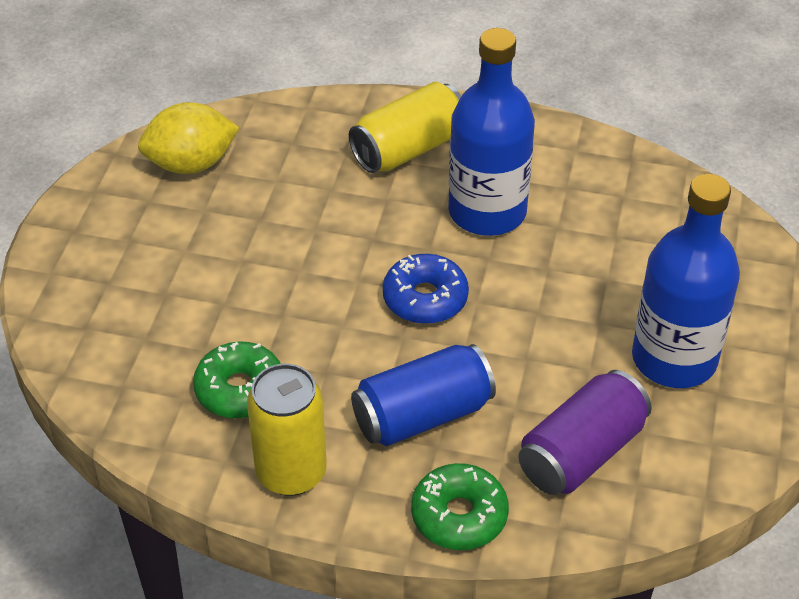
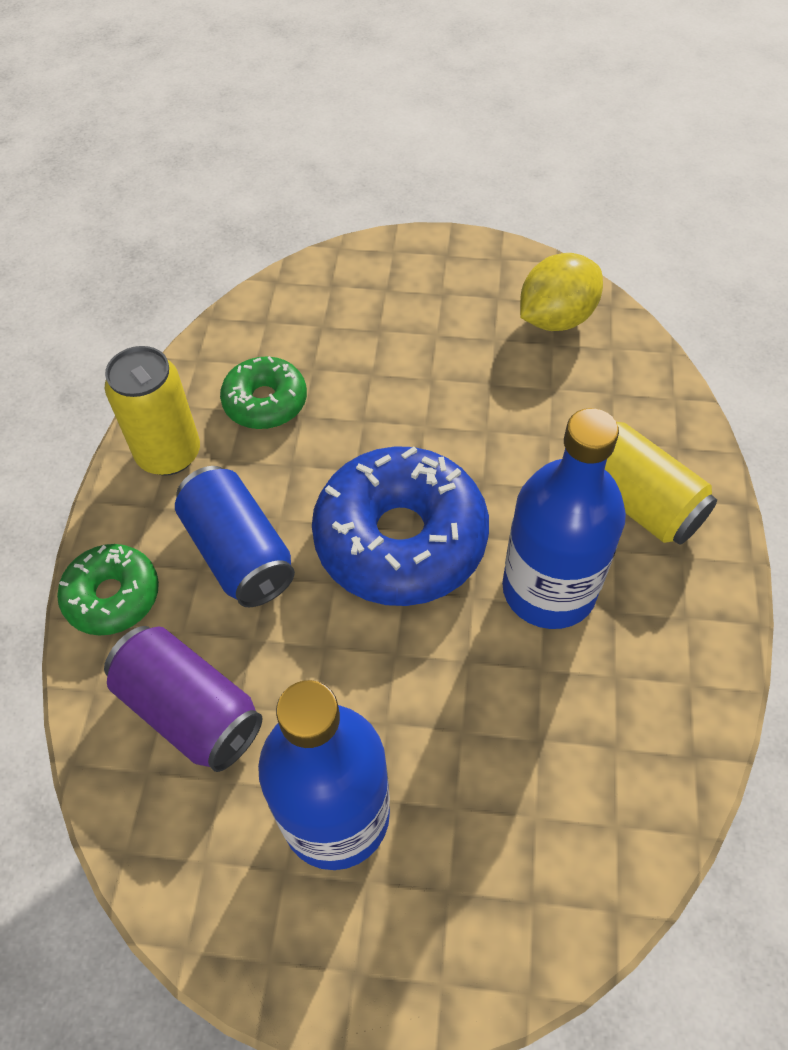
camera: 85 degrees right, 10 degrees up
(191, 164) = (556, 319): yellow lemon -> yellow lemon turned 75 degrees clockwise
(425, 298) = (400, 539): blue donut -> blue donut, size x1.83

